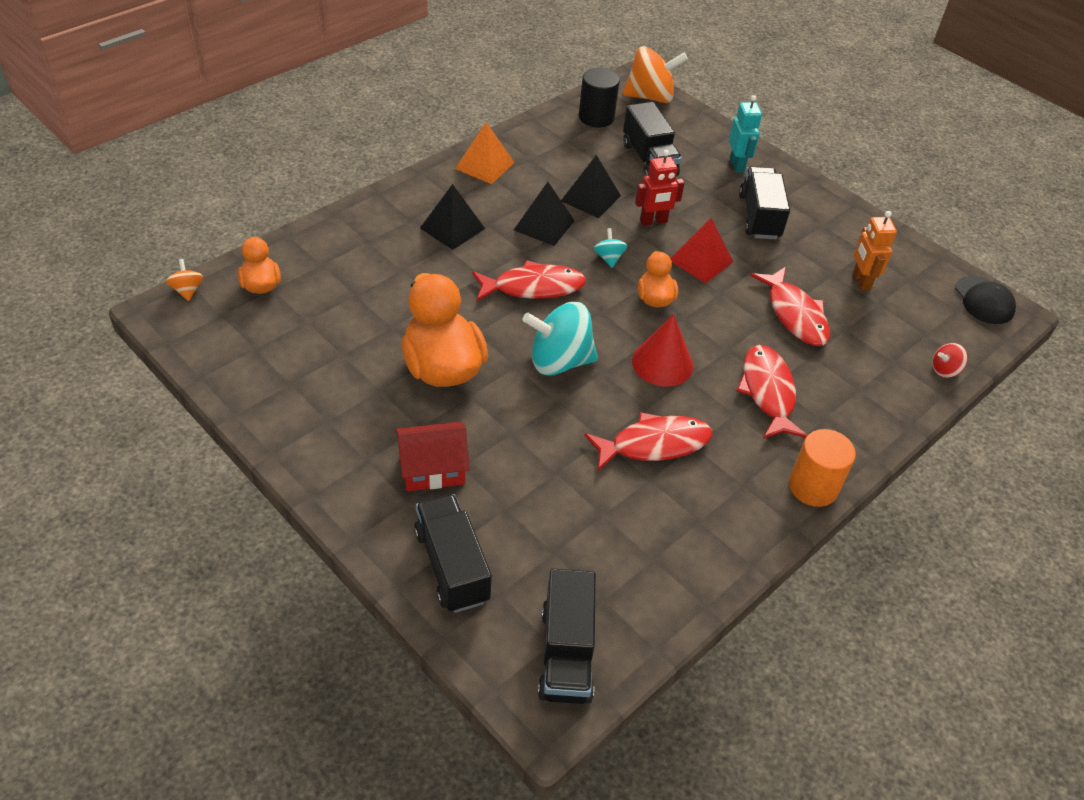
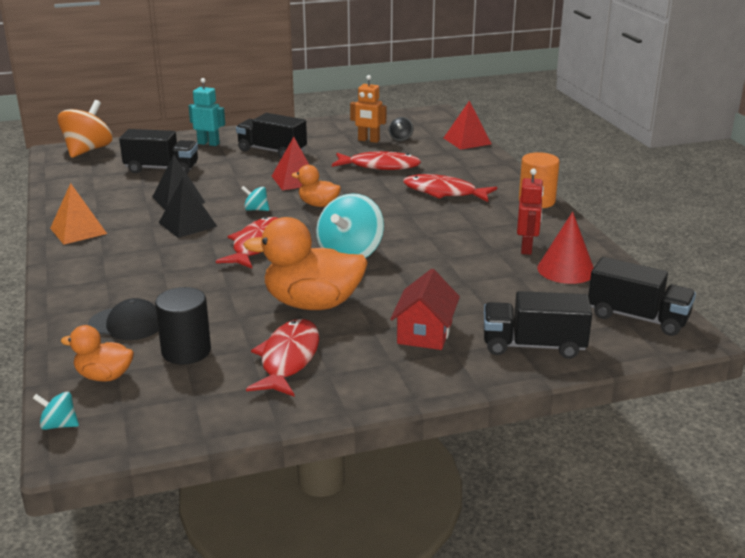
camera: 60 degrees left, 20 degrees down
(187, 290) = (59, 425): orange spinning top -> turquoise spinning top
(452, 228) = (142, 262): black pyramid -> none
(596, 117) = (82, 174): black cylinder -> black cylinder (186, 351)
(653, 221) = (234, 185): red robot -> red robot (527, 248)
(654, 444) = (463, 240): red fish -> red fish (288, 359)
(662, 363) = (387, 218): red cone -> red cone (566, 269)
(892, 307) = (400, 138): none -> black spinning top
(944, 370) = (467, 141): red spinning top -> red pyramid
(984, 300) = (418, 115): black cap -> black cap (126, 324)

